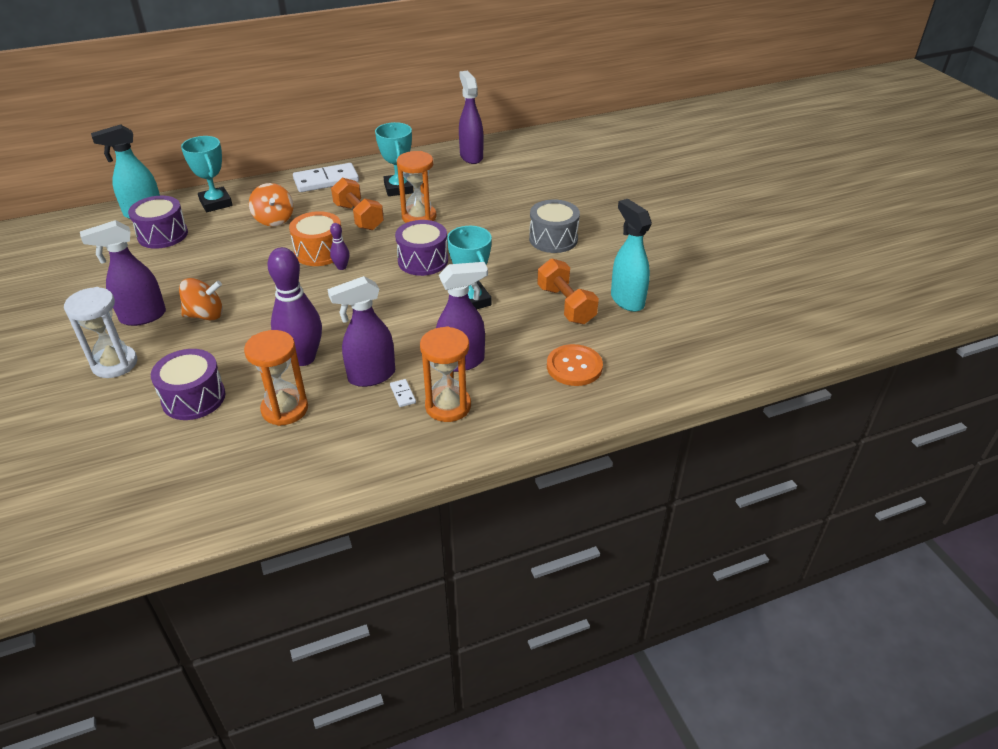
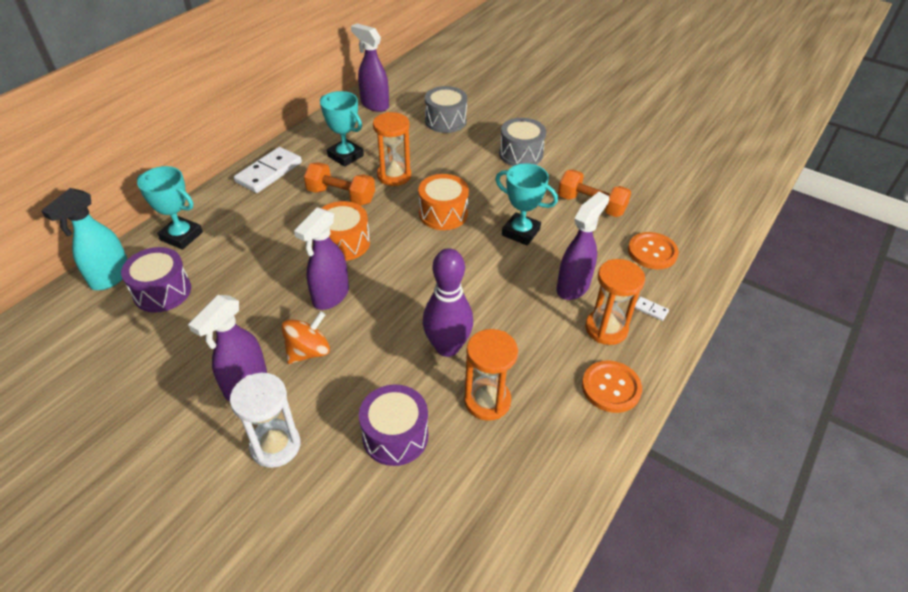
camera: 35 degrees left, 5 degrees up
(274, 219) = (263, 229): orange spinning top -> none
(341, 267) = (381, 248): purple bowling pin -> none
(371, 376) = (521, 334): purple spray bottle -> purple spray bottle (330, 296)
(393, 450) = (611, 387): none -> orange button
(402, 394) = (562, 337): white domino -> white domino (650, 310)
(423, 261) = (443, 214): purple drum -> orange drum
(518, 189) = (445, 121): none -> grey drum
(626, 300) = (626, 183): turquoise spray bottle -> none

